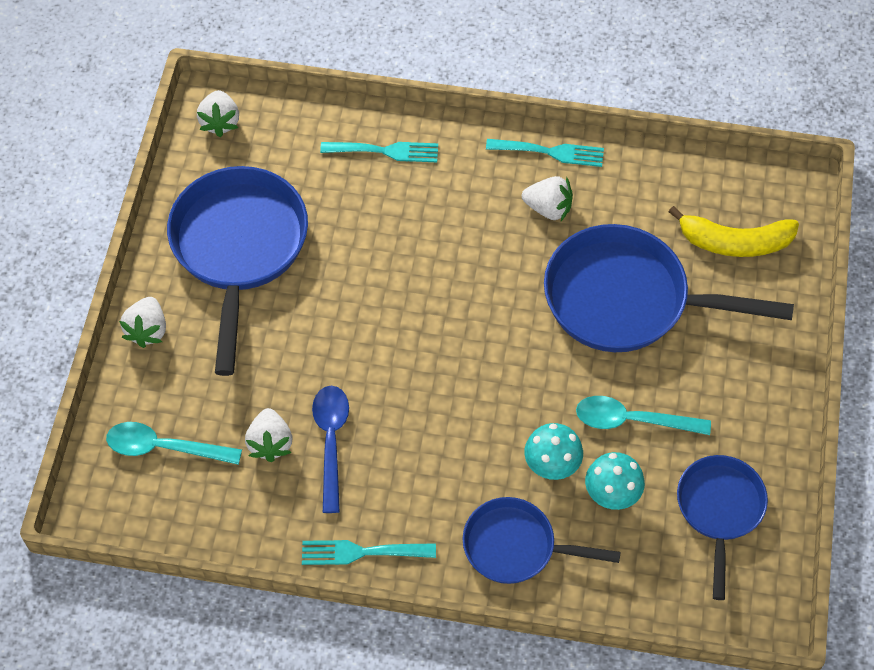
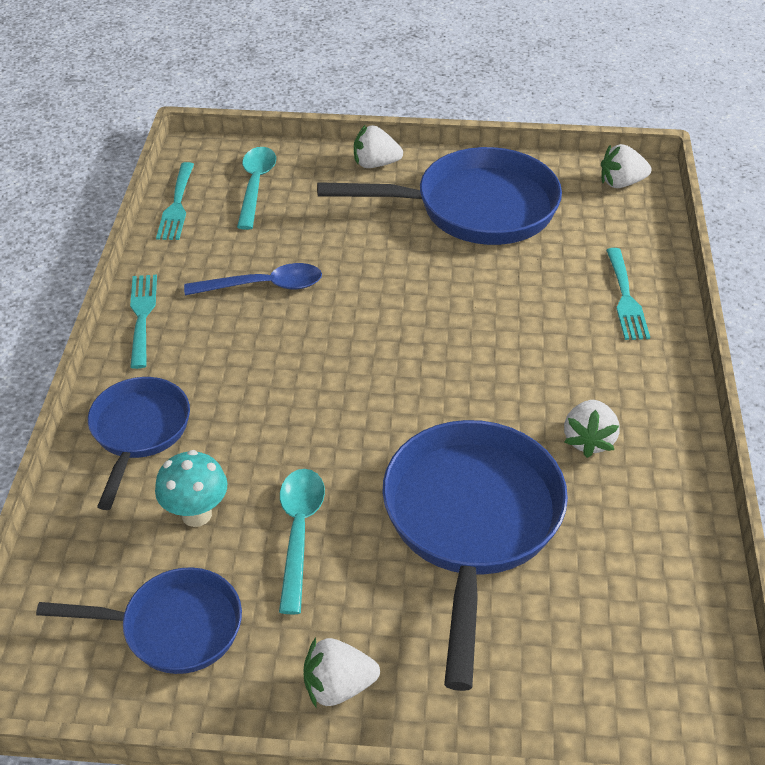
camera: 85 degrees right, 15 degrees down
(270, 443) = (261, 247): white strawberry -> white strawberry (338, 686)
(550, 152) = (673, 439): turquoise fork -> turquoise fork (177, 205)
(551, 467) = (234, 457): turquoise mushroom -> none
(734, 242) = (588, 644): yellow banana -> none

